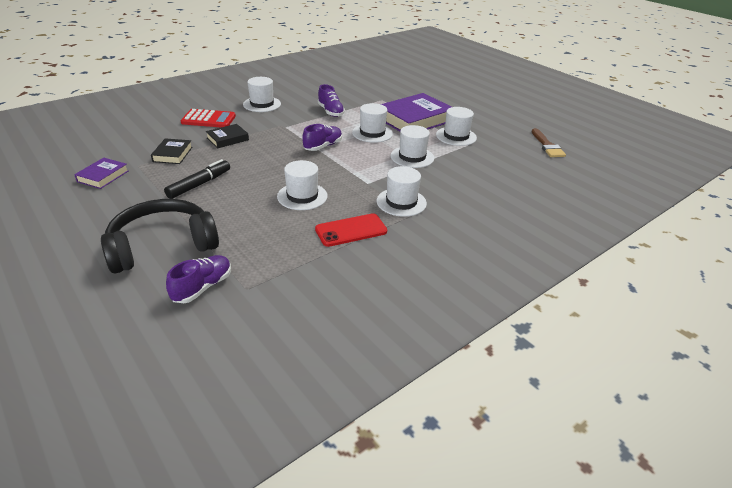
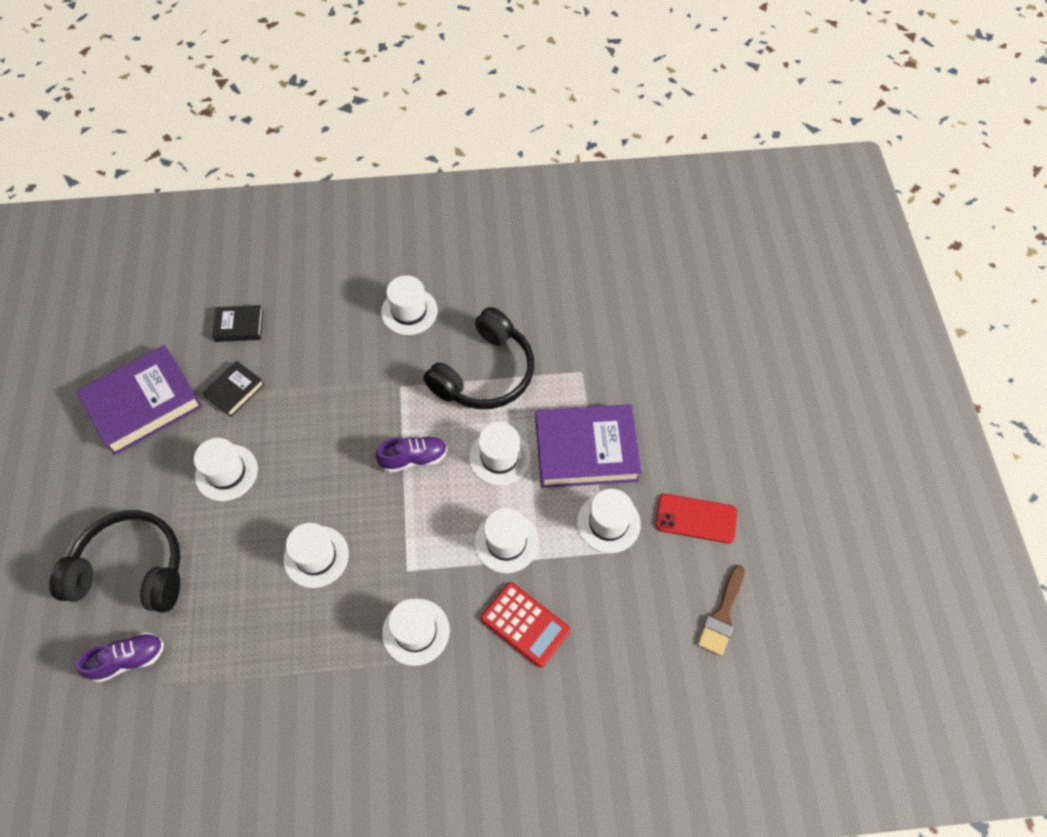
camera: 35 degrees right, 25 degrees up
(103, 176) = (143, 403): purple book -> purple book, size x2.01
(199, 184) = (226, 472): black marker -> white hat
(208, 119) = (320, 323): red calculator -> red calculator (525, 624)
(227, 139) = (314, 384): black book -> black book (239, 326)
(330, 112) = (485, 373): purple shoe -> black headphones
(351, 230) = (322, 652): red phone -> red phone (696, 518)

